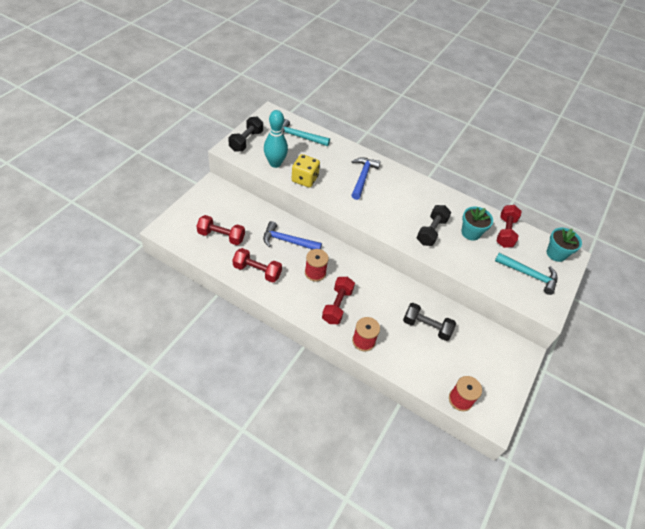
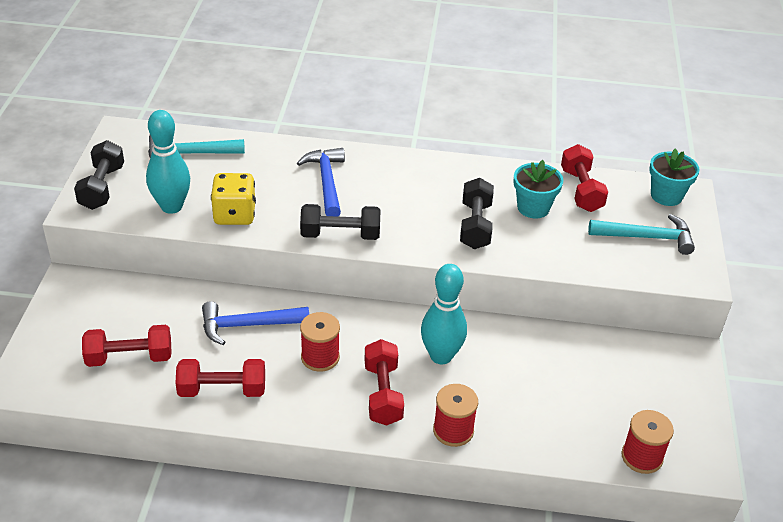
camera: 20 degrees left, 10 degrees down
(379, 297) = (441, 356): none -> turquoise bowling pin
(426, 327) = (535, 372): black dumbbell -> black dumbbell (340, 235)

